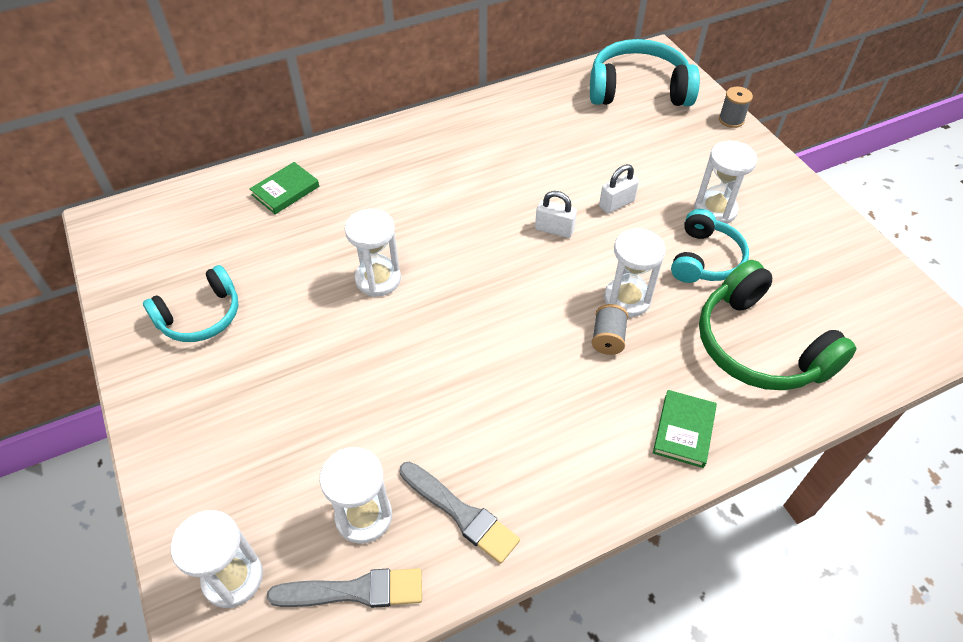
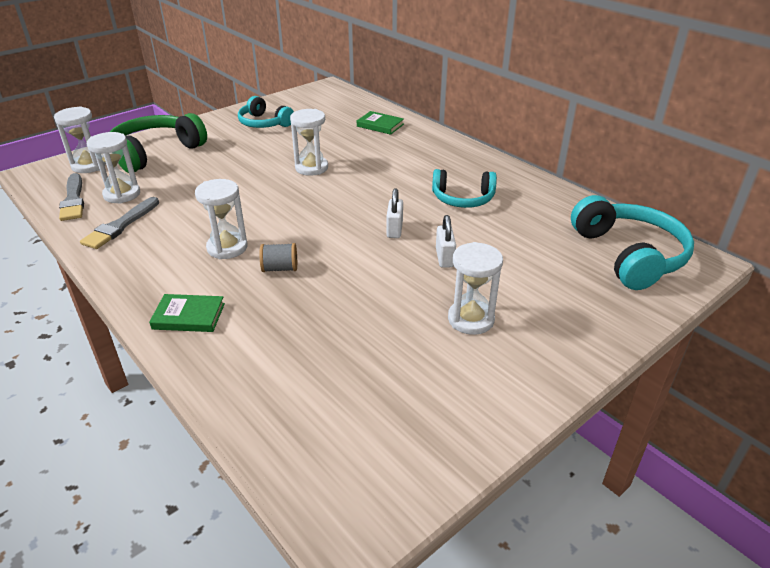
camera: 75 degrees right, 15 degrees down
(616, 204) = (444, 258): white padlock -> white padlock turned 45 degrees clockwise
(627, 299) = (327, 274): white hourglass -> white hourglass (227, 248)
(705, 259) = (395, 316): turquoise headphones -> turquoise headphones (463, 198)
(731, 120) = (634, 323): grey spool -> none
(759, 346) = (291, 358): green headphones -> green headphones (156, 153)

